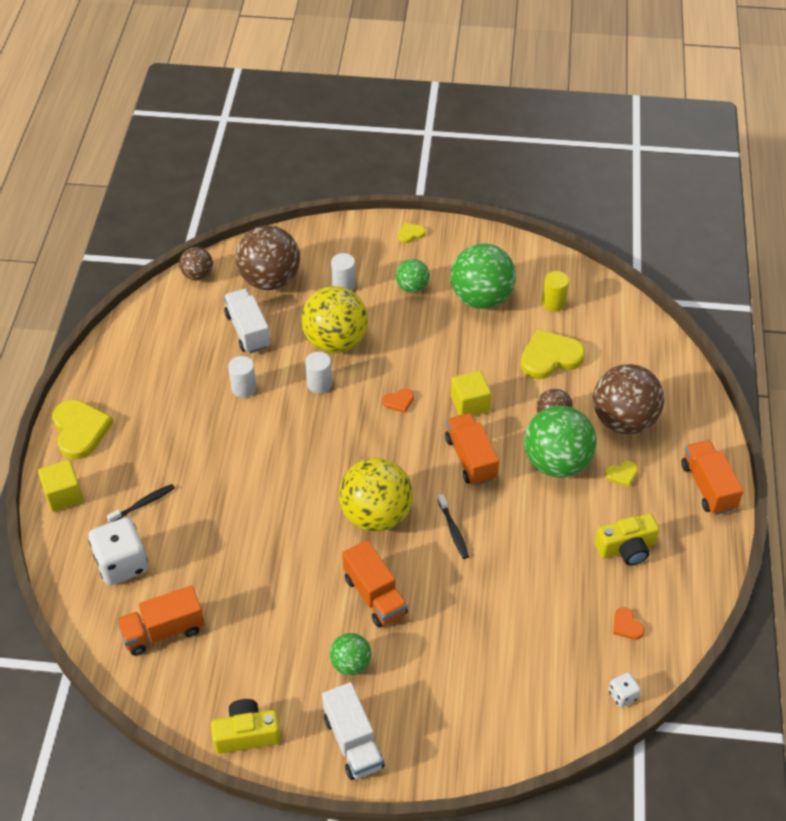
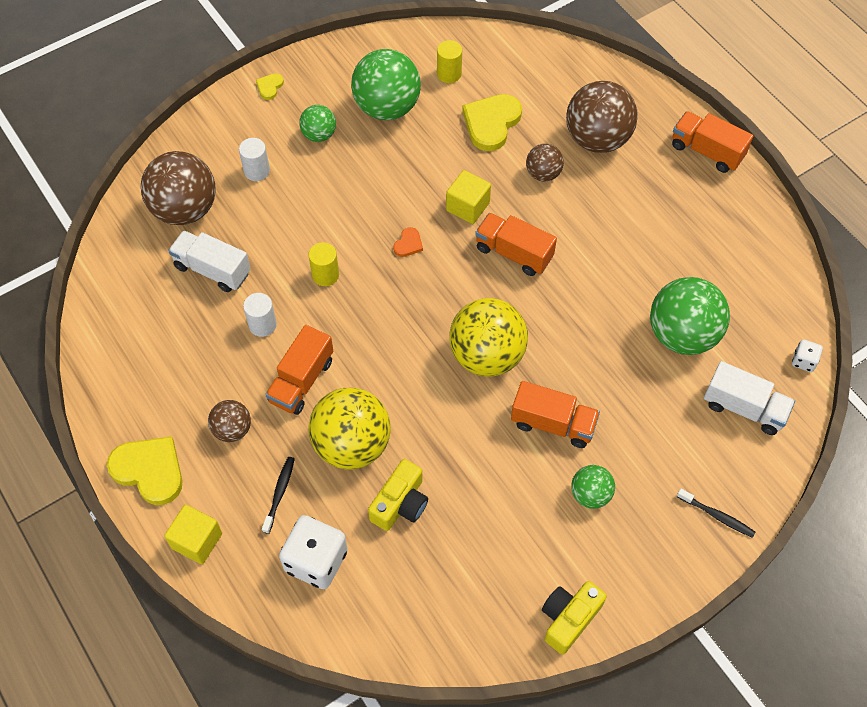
camera: 40 degrees left, 10 degrees up
(163, 631) = (413, 590): orange truck -> orange truck (301, 381)
(198, 275) = (111, 249): brown ball -> brown ball (232, 429)
(319, 384) = (325, 275): white cylinder -> yellow cylinder
(335, 342) = (301, 227): yellow ball -> yellow ball (352, 445)
(353, 742) = (655, 556): white truck -> white truck (744, 408)
(453, 530) = (559, 323): black toothbrush -> black toothbrush (717, 516)
(556, 463) = (581, 209): green ball -> green ball (682, 335)
(622, 474) = (638, 185): yellow heart -> none
(626, 548) = (697, 242): yellow camera -> yellow camera (400, 503)
(626, 625) = (755, 304): orange heart -> none

